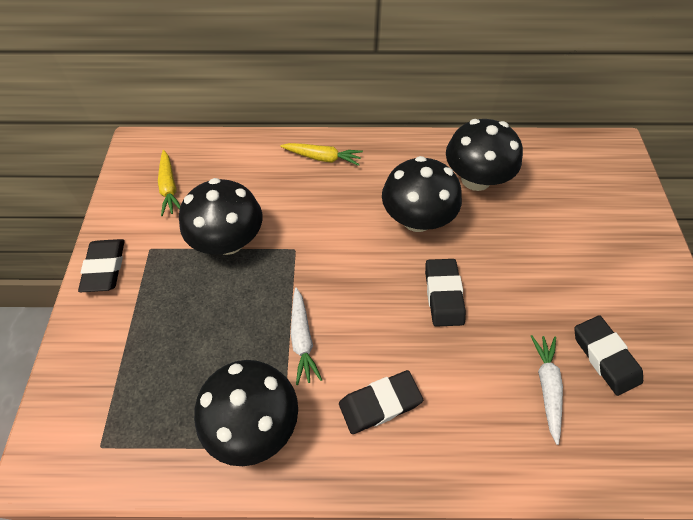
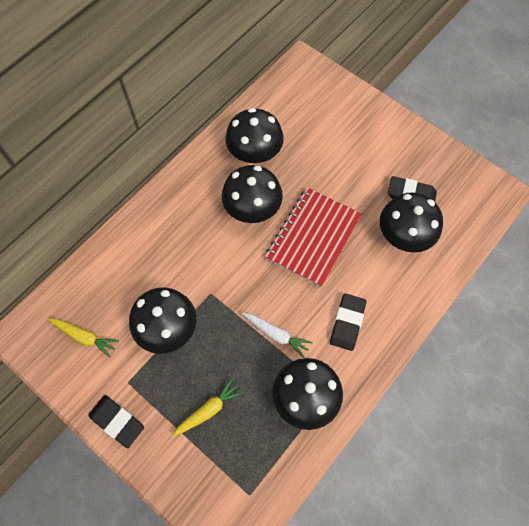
camera: 50 degrees left, 10 degrees up
(322, 158) = (154, 223): yellow carrot -> yellow carrot (208, 410)
(443, 295) = (313, 238): black eraser -> red notebook
(547, 387) = (404, 235): white carrot -> black mushroom

